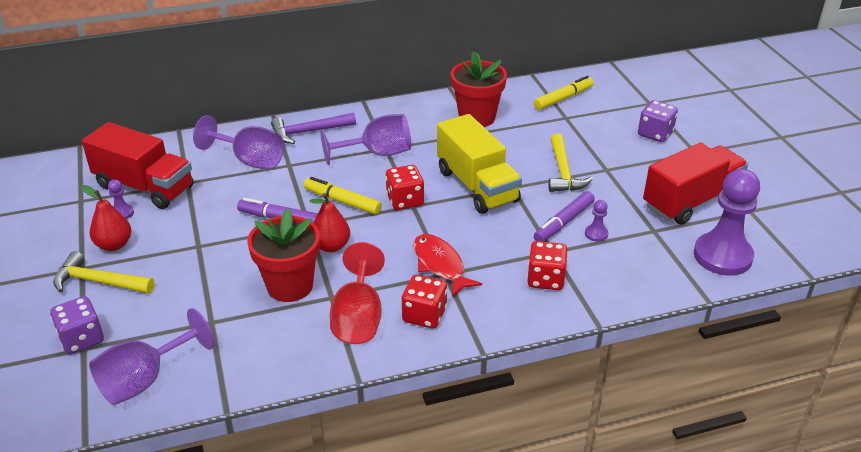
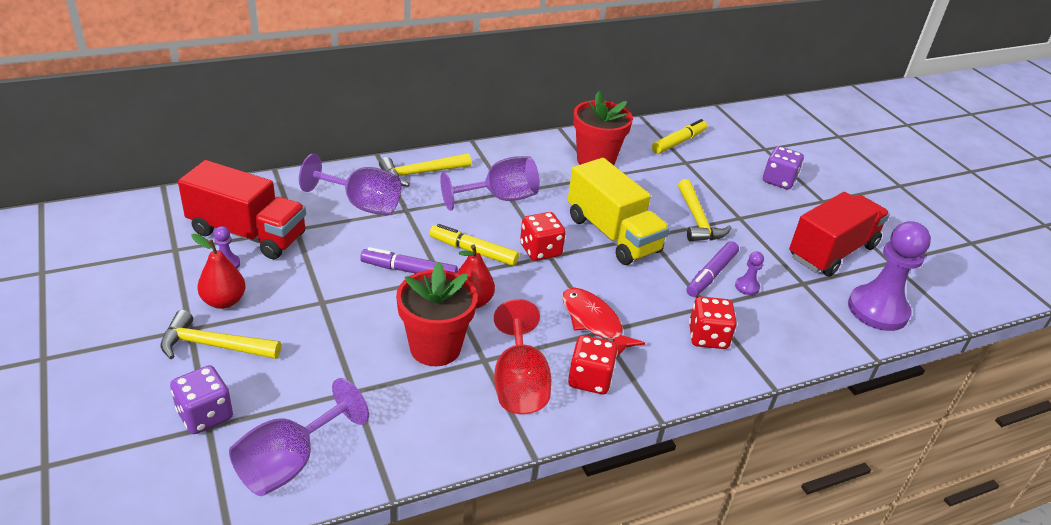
camera: 10 degrees left, 0 degrees up
(309, 132) = (420, 173): purple hammer -> yellow hammer

